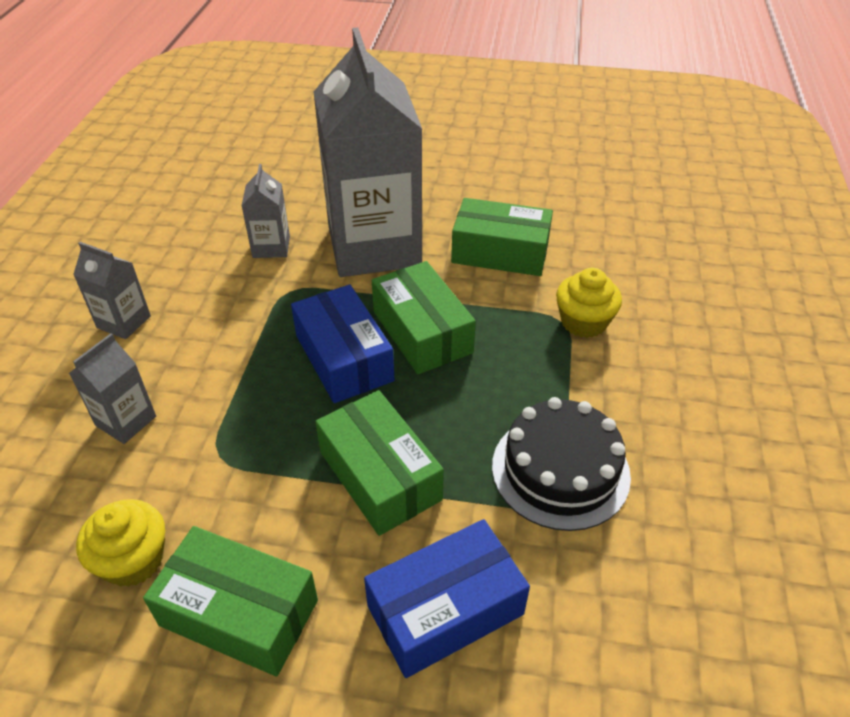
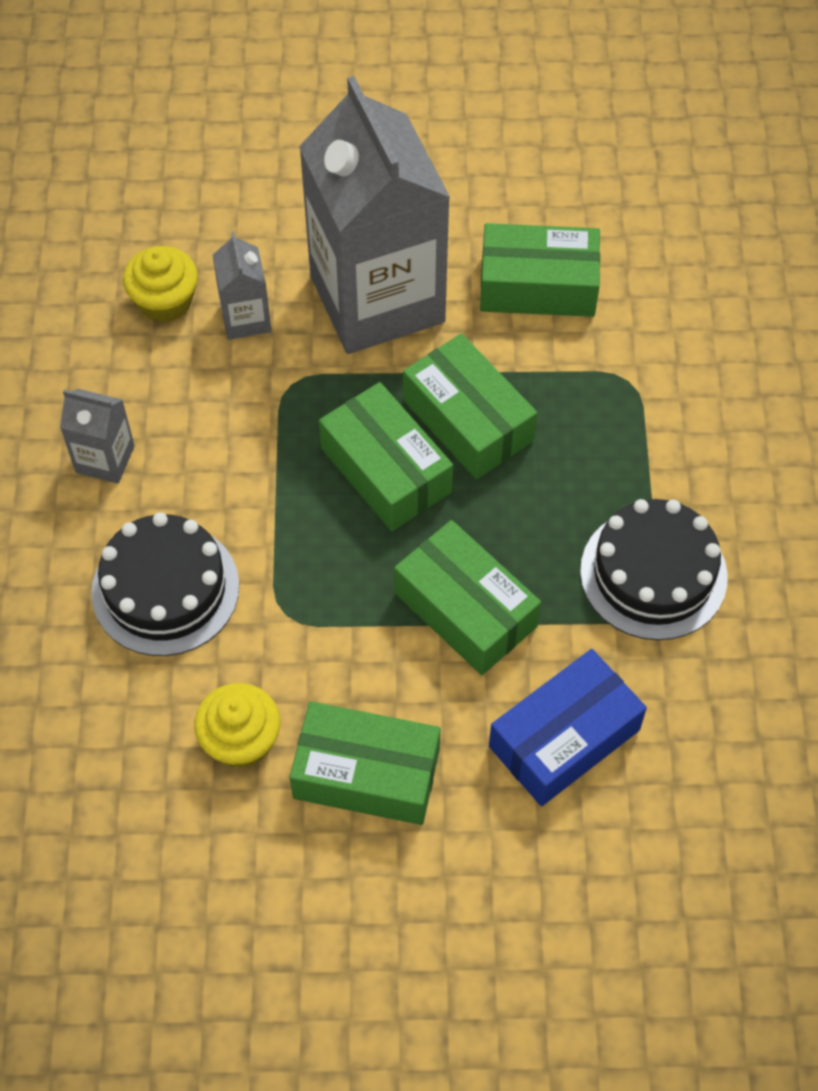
camera: 10 degrees left, 15 degrees up
(126, 421) = (165, 589): grey carton -> black cake
(344, 358) = (386, 470): blue box -> green box
(583, 322) = (654, 378): yellow cupcake -> yellow cupcake (165, 301)

